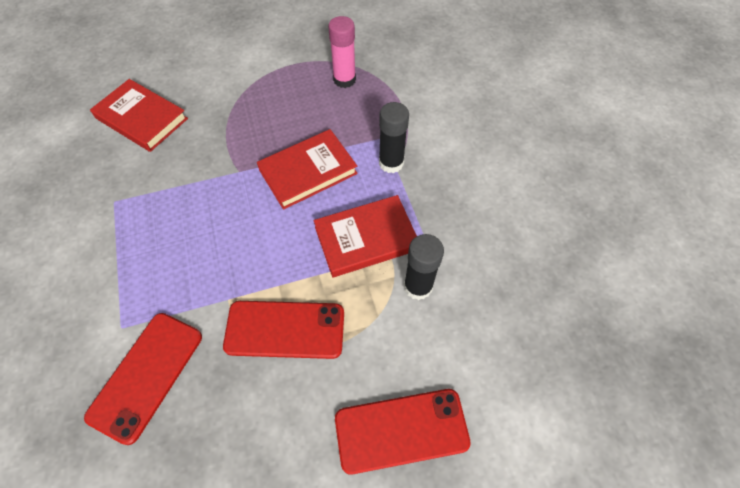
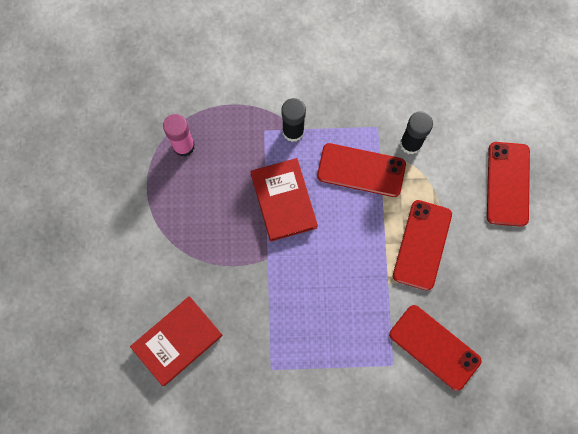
camera: 75 degrees left, 15 degrees up
(366, 238) = (361, 170): red book -> red phone

